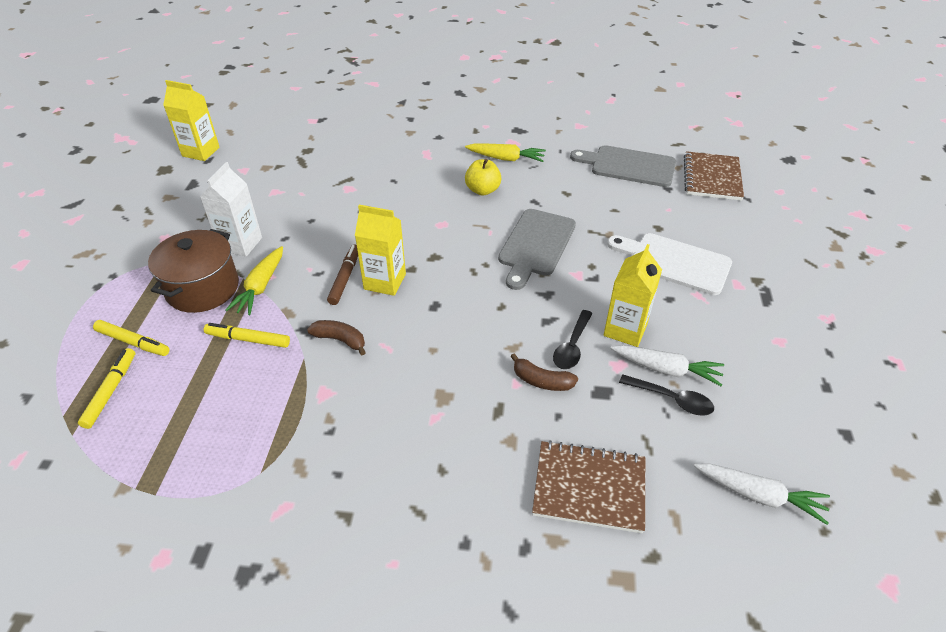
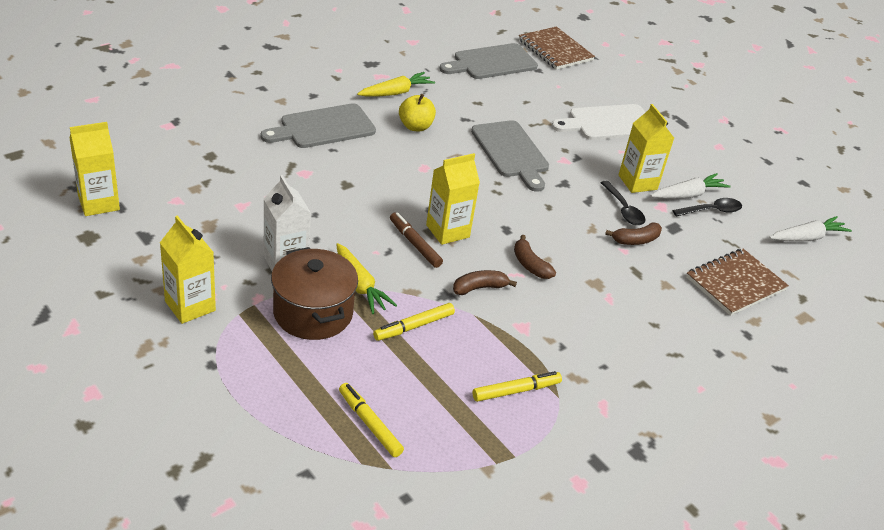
camera: 50 degrees left, 5 degrees down
(133, 342) = (325, 383): yellow marker -> yellow marker (516, 391)
(145, 241) = (190, 306): none -> yellow carton
(409, 346) = (530, 265): none -> brown banana
(411, 162) = (323, 127): none -> grey cutting board

